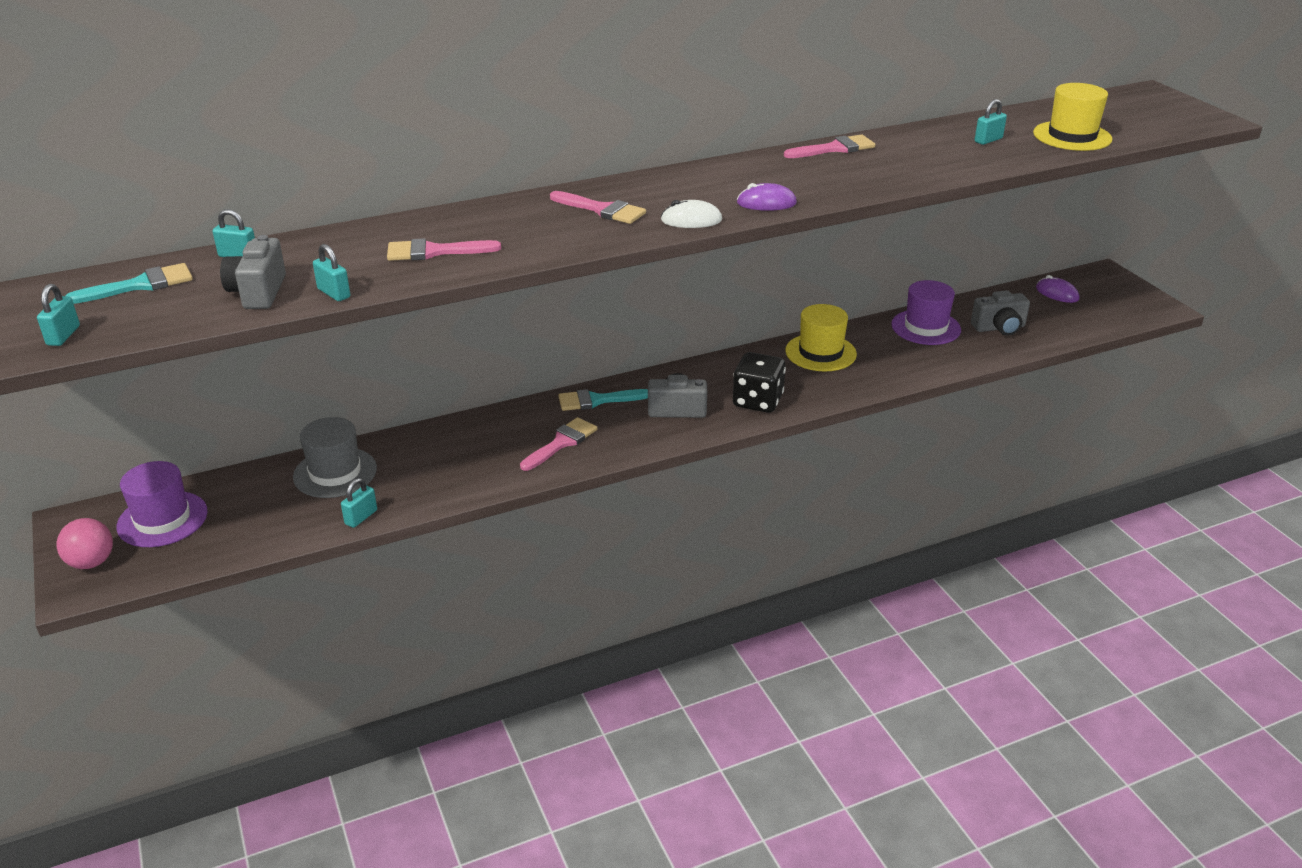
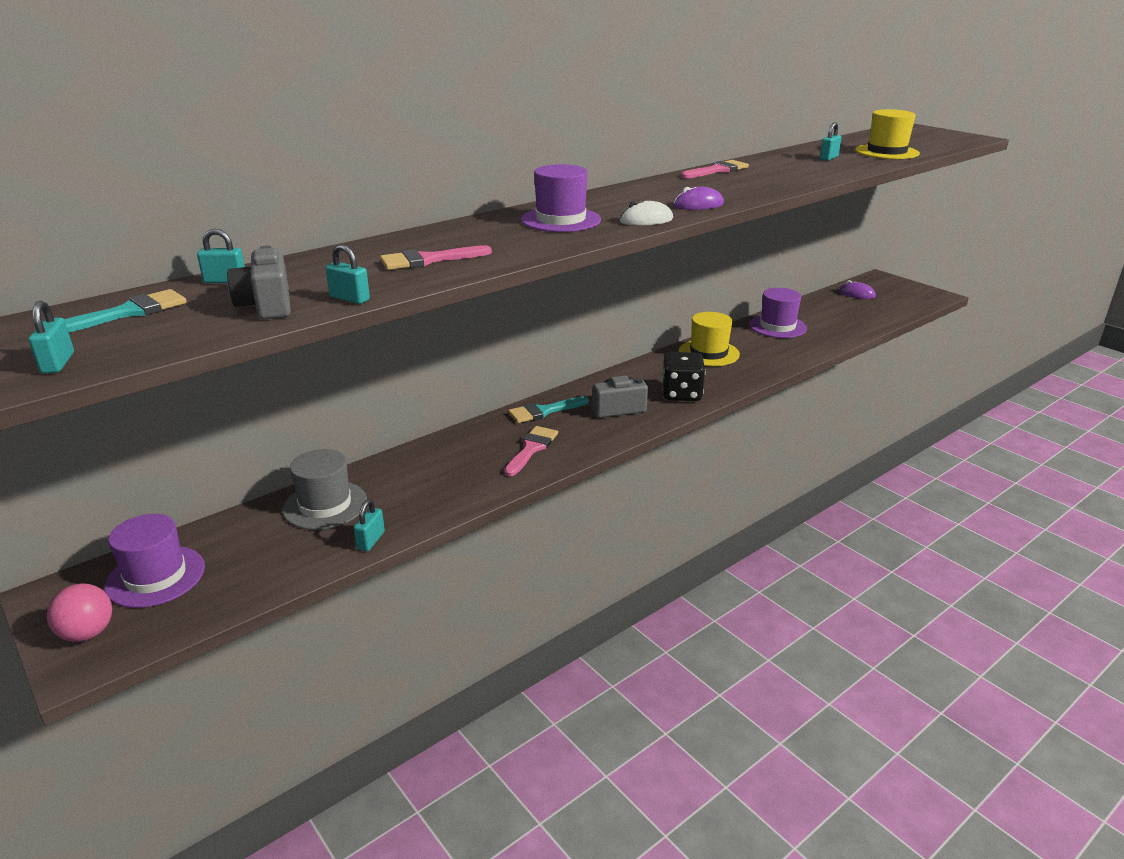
camera: 15 degrees left, 5 degrees down
(602, 210) = (560, 220): pink brush -> purple hat
(999, 328) = (832, 321): grey camera -> none

